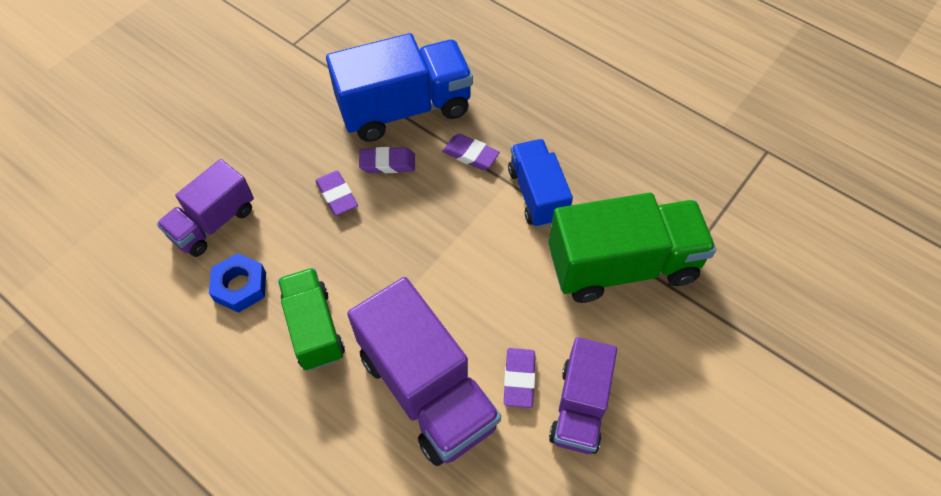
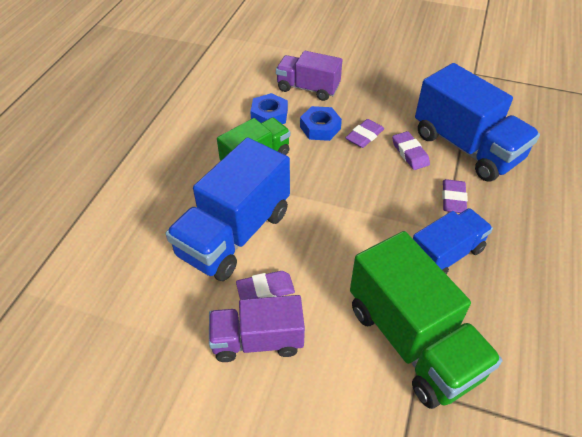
camera: 70 degrees right, 10 degrees down
(297, 236) = (320, 128): none -> blue nut
(427, 389) = (234, 233): purple truck -> blue truck

